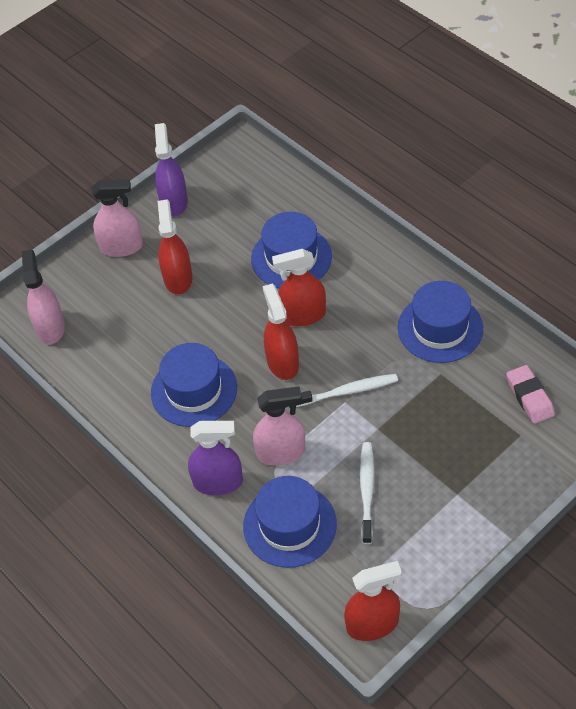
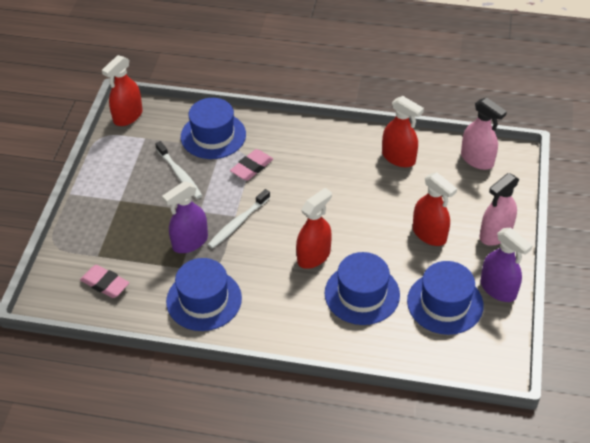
camera: 140 degrees right, 5 degrees down
(194, 390) = (341, 172): blue hat -> blue hat (445, 303)
(218, 482) = (276, 134): purple spray bottle -> purple spray bottle (190, 242)
(281, 452) = (252, 167): pink spray bottle -> pink eraser
(282, 362) = (299, 218): red spray bottle -> red spray bottle (398, 158)

